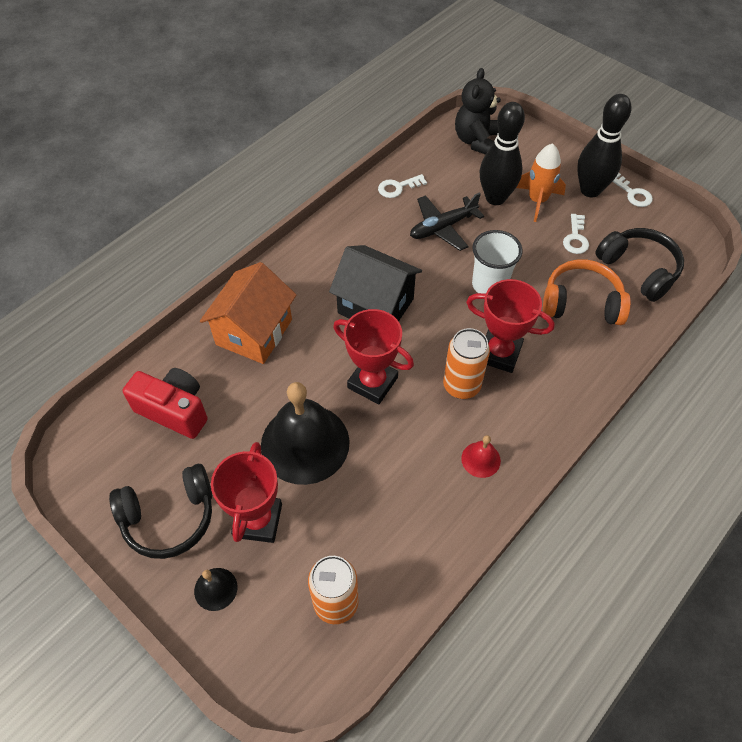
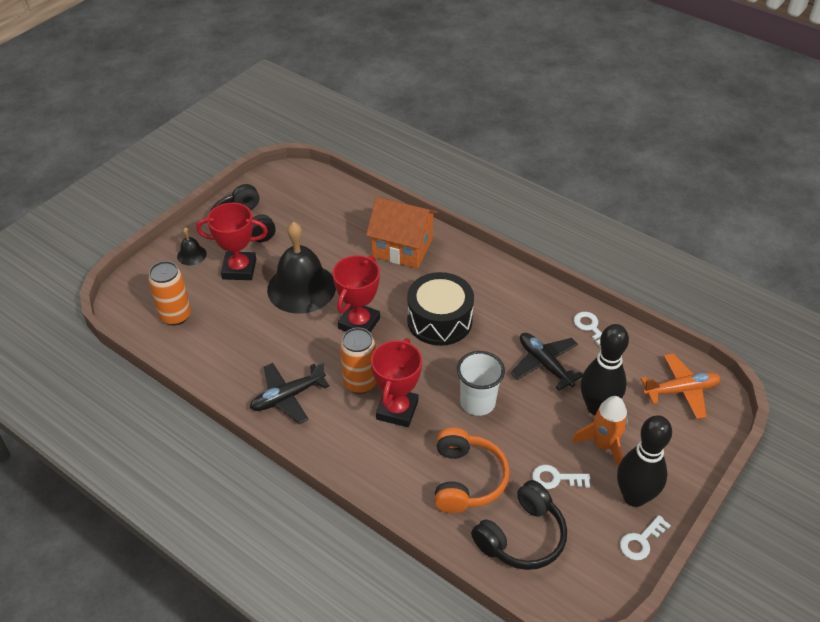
camera: 85 degrees right, 10 degrees down
(174, 410) = (327, 215): red camera -> none
(375, 306) = (439, 320): black house -> black drum
(477, 141) = (681, 390): black teddy bear -> orange plane
(481, 459) = (288, 397): red bell -> black plane

